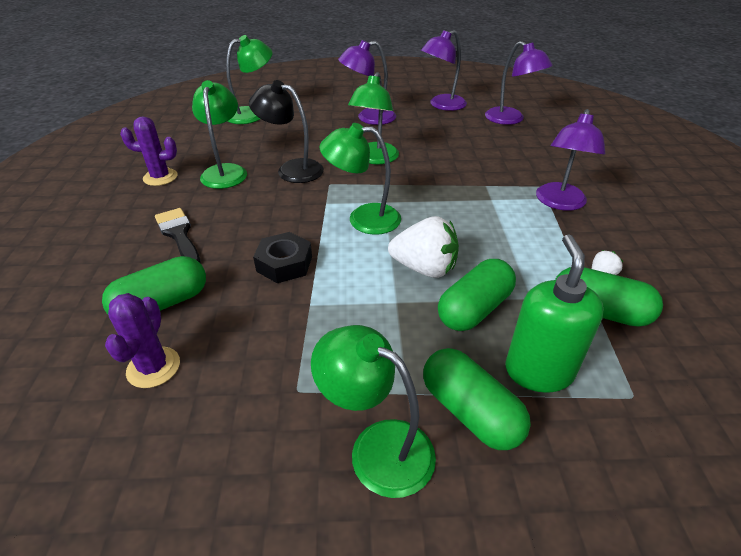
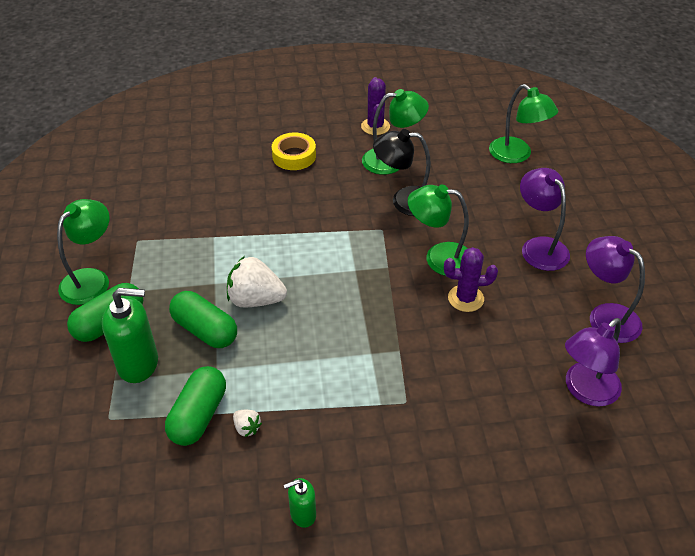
camera: 85 degrees right, 5 degrees up
(153, 367) = (162, 177): purple cactus -> purple cactus (465, 298)
(162, 304) = (217, 167): green capsule -> none
(179, 234) = (294, 156): black brush -> yellow tape
(284, 264) = (260, 217): black nut -> none
(292, 169) = (404, 201): black lamp -> black lamp turned 105 degrees counterclockwise
(363, 219) = (325, 257): green lamp -> none
(424, 268) = (255, 299): white strawberry -> white strawberry turned 90 degrees clockwise
(559, 203) = (371, 415): purple lamp -> none
(677, 243) = (303, 514): none -> green soap dispenser

